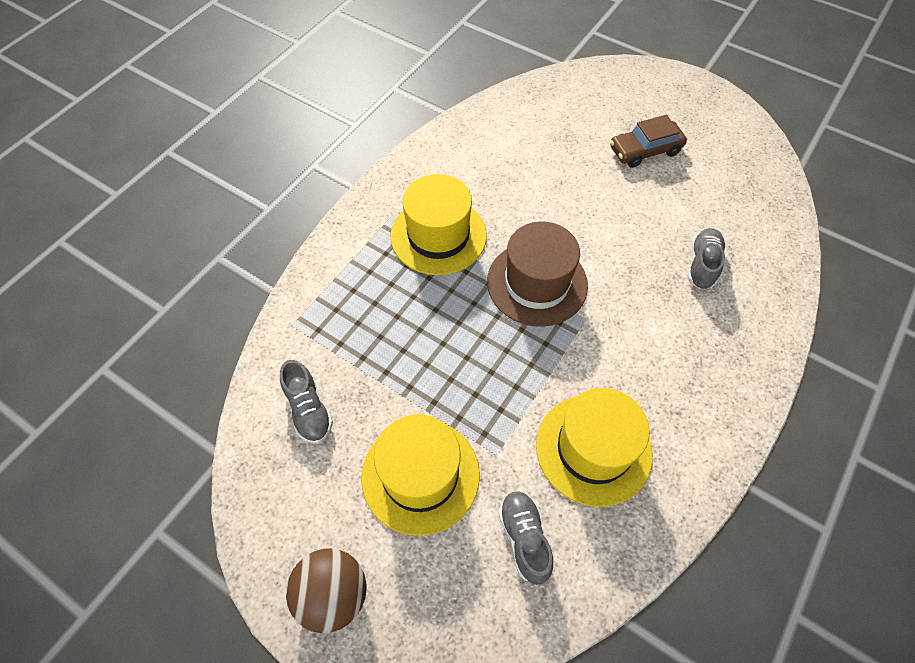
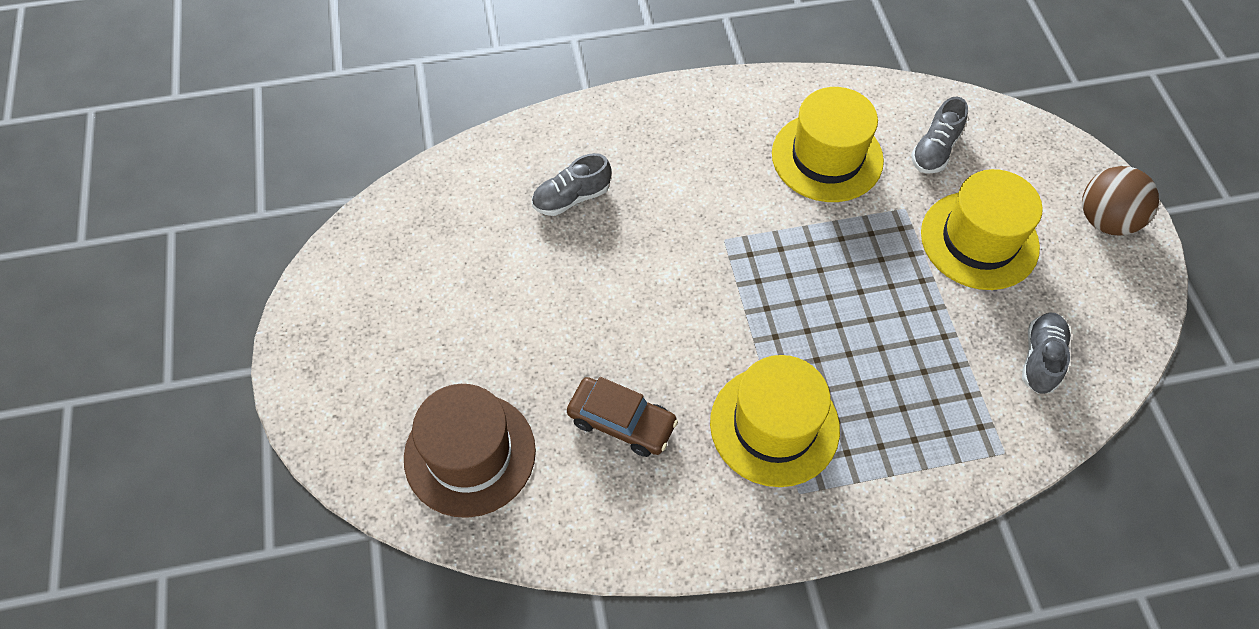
camera: 135 degrees left, 0 degrees up
(537, 283) = (731, 300): brown hat -> brown hat (470, 454)
(645, 150) = (460, 335): brown car -> brown car (621, 422)

